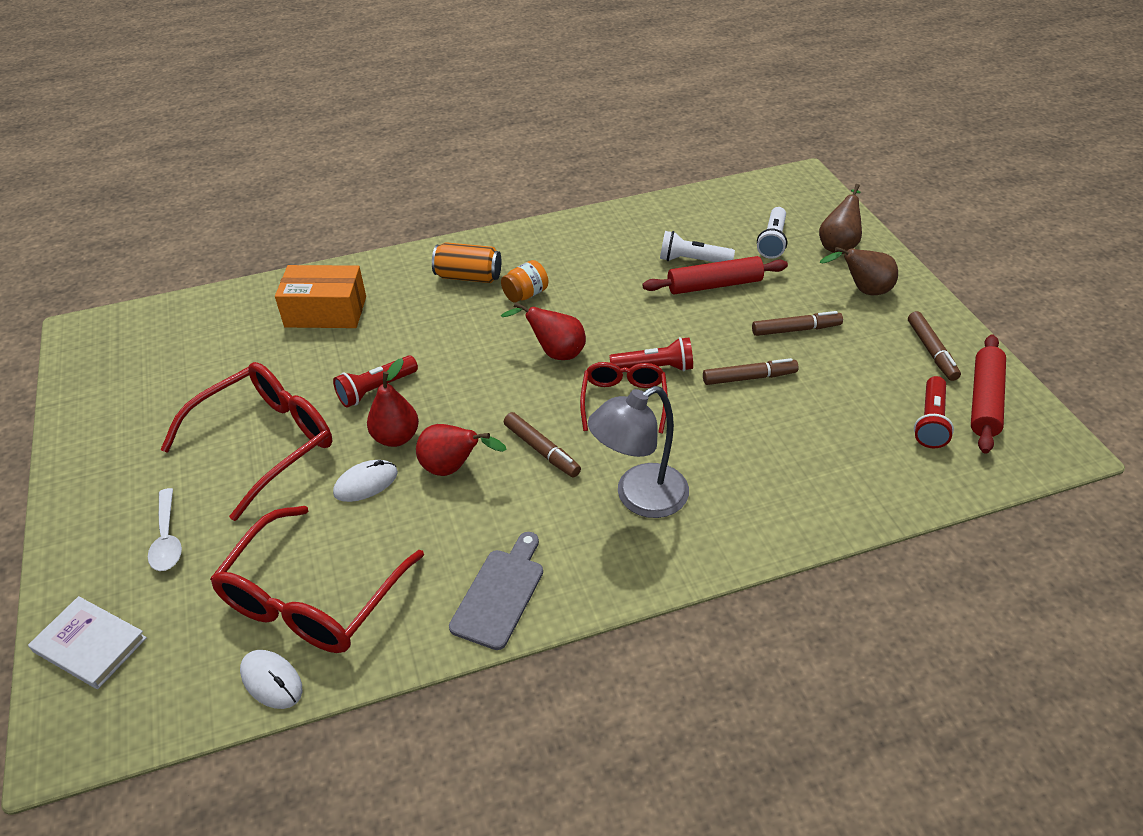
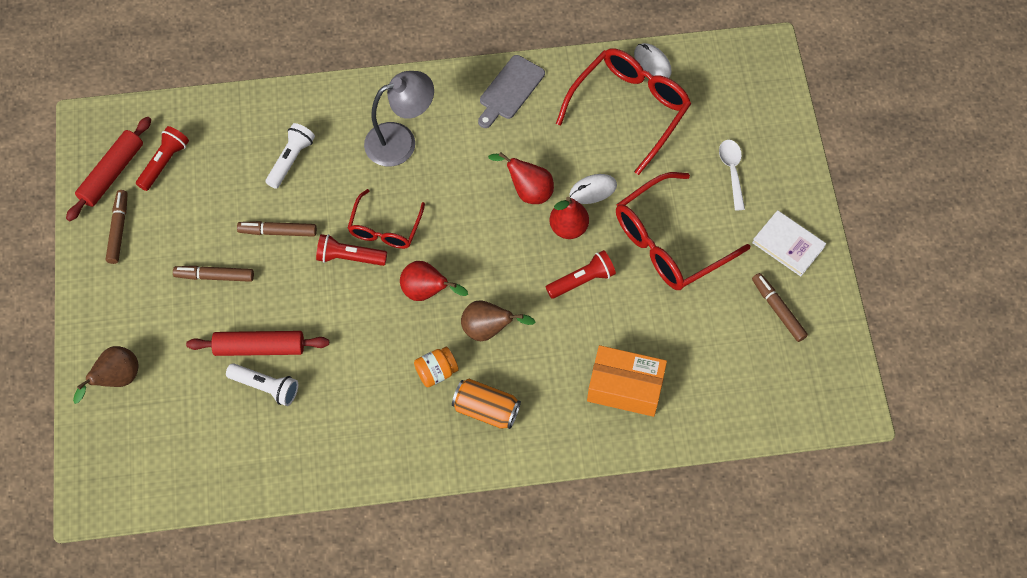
camera: 170 degrees left, 20 degrees up
(90, 645) = (767, 104): white book -> white book (788, 244)
(541, 450) = (460, 194): brown marker -> brown marker (778, 309)
(772, 241) = (177, 399): white flashlight -> white flashlight (291, 160)
(863, 290) = (131, 311): brown pear -> brown pear (488, 329)

